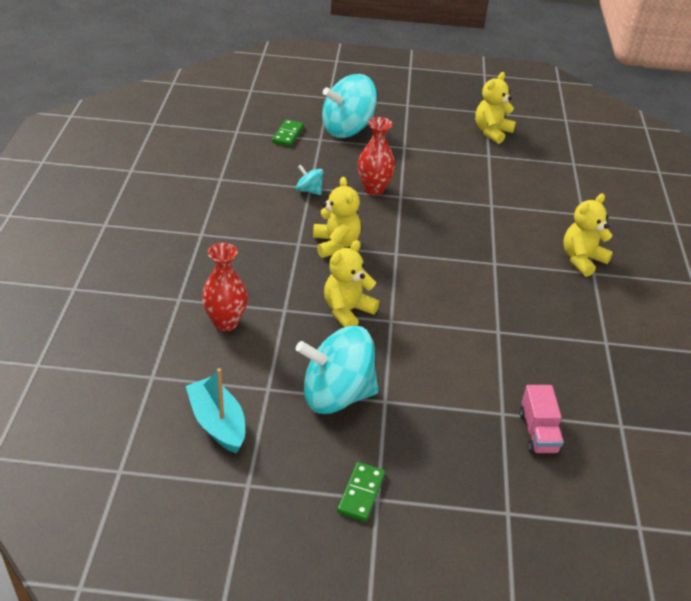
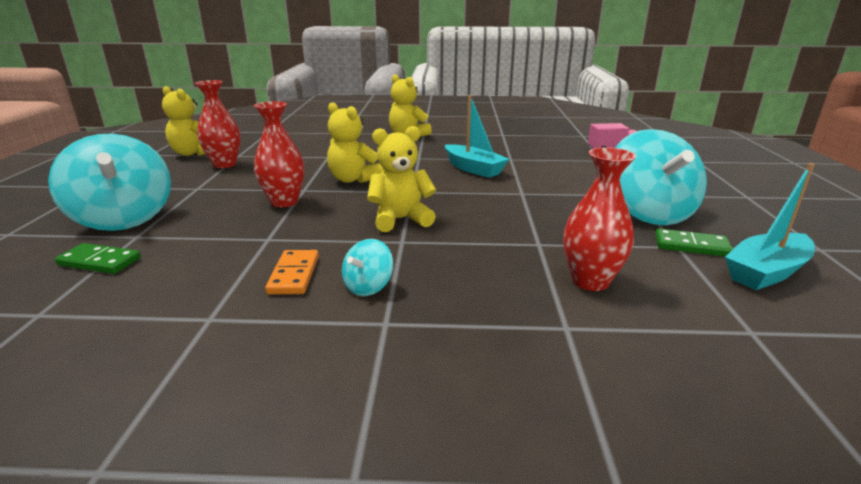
camera: 90 degrees left, 15 degrees down
(259, 201) = (294, 275): none -> orange domino
(309, 190) = (275, 239): turquoise spinning top -> turquoise spinning top (368, 287)
(347, 311) = (520, 211): yellow teddy bear -> yellow teddy bear (353, 179)
(361, 493) = (751, 202): green domino -> green domino (691, 246)
(460, 298) = (473, 169): none -> turquoise boat
(462, 152) = (224, 164): none -> red vase

